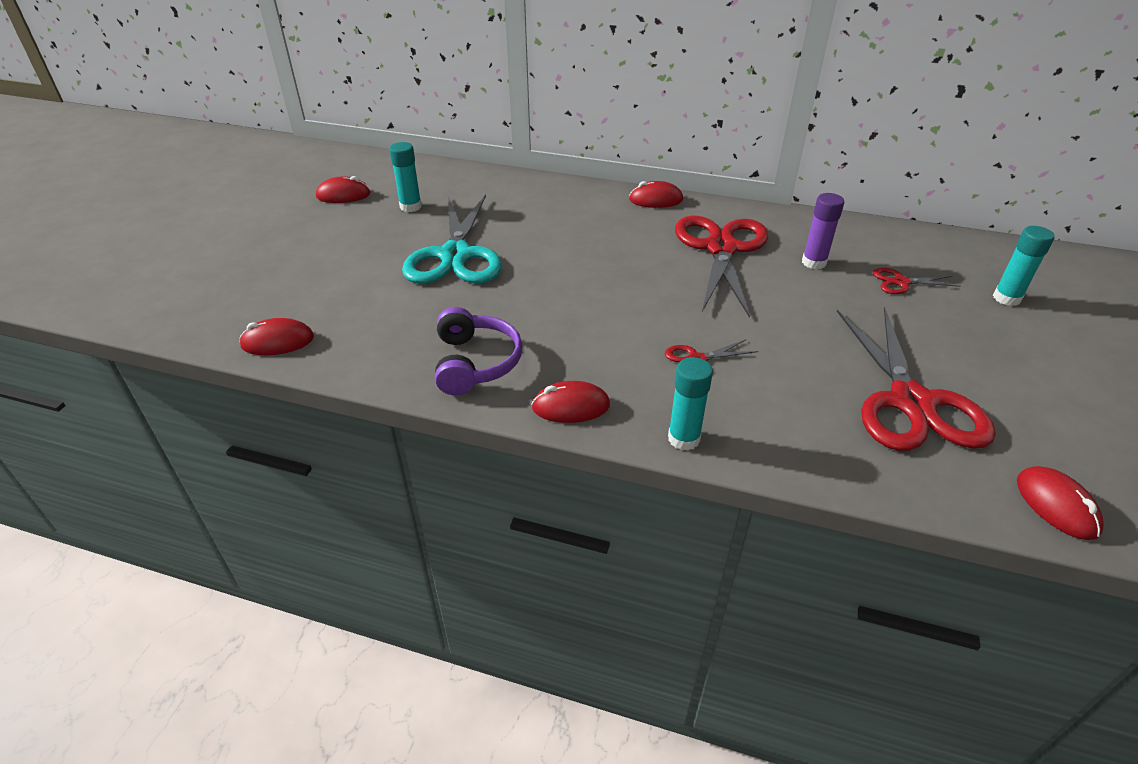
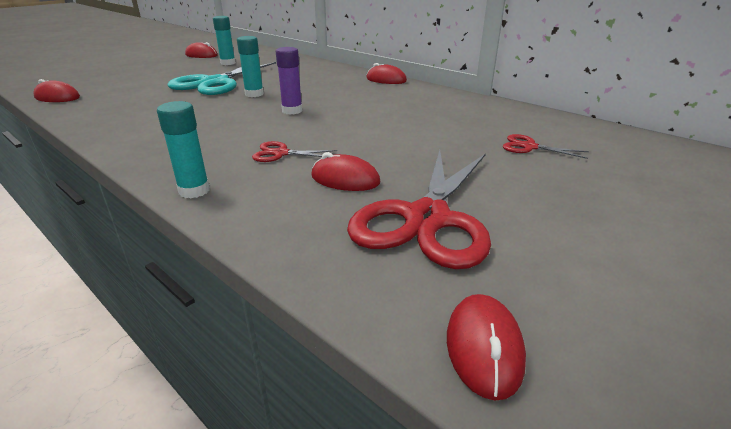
camera: 25 degrees right, 10 degrees down
(475, 363) = (137, 125): purple headphones -> none
(571, 406) = (152, 156): red mouse -> red mouse (345, 179)
(721, 248) = (397, 106): red scissors -> none
(814, 262) = (462, 124): purple glue stick -> purple glue stick (292, 111)
(1006, 298) = (633, 176): turquoise glue stick -> turquoise glue stick (254, 94)

